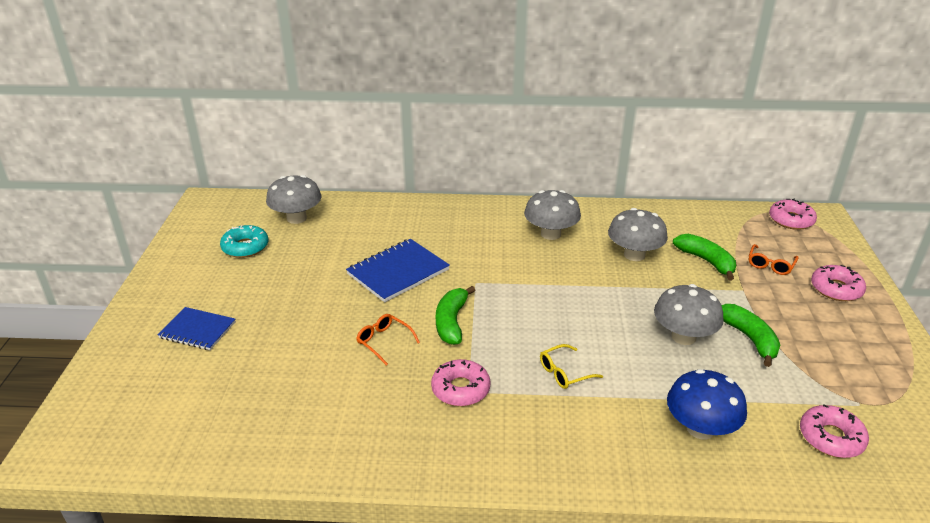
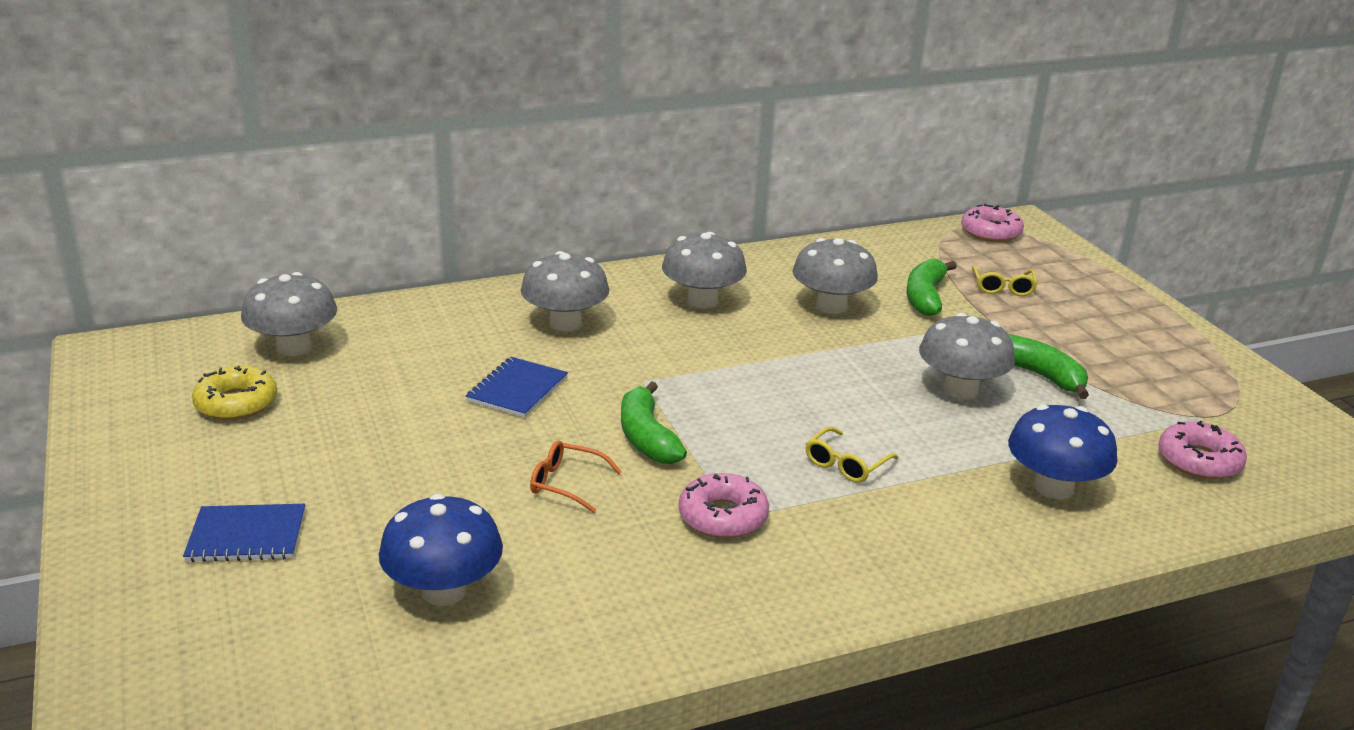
camera: 25 degrees left, 5 degrees down
(245, 247) = (236, 403): turquoise donut -> yellow donut
(272, 393) = (444, 591): none -> blue mushroom
(398, 272) = (517, 389): blue notebook -> blue notebook, size x0.66
(455, 233) = (565, 323): none -> grey mushroom
(706, 261) = (925, 297): green banana -> green banana turned 105 degrees counterclockwise
(770, 265) = (1003, 287): orange glasses -> yellow glasses
(836, 289) = (1094, 300): pink donut -> none

